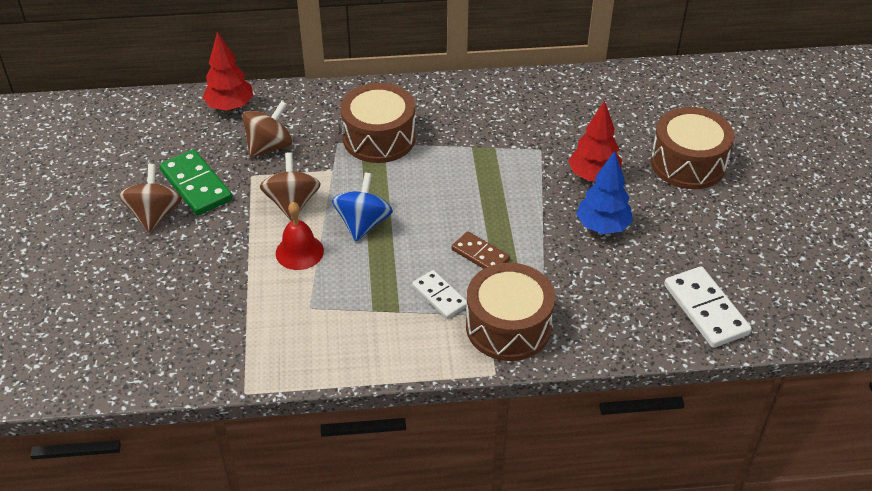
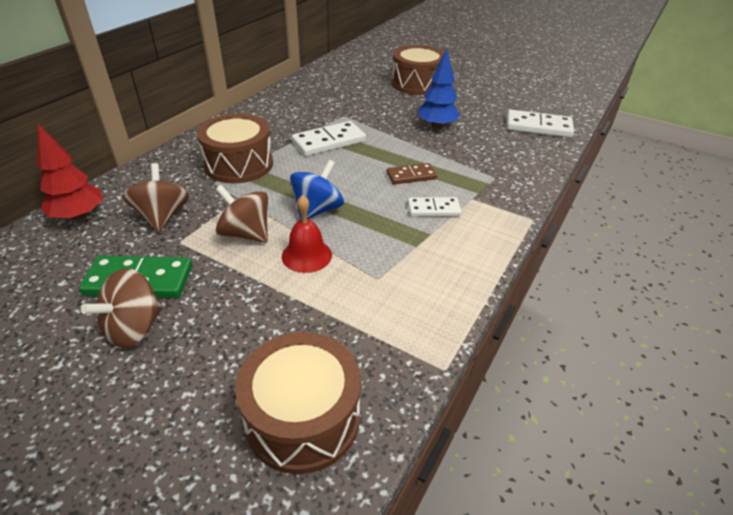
camera: 55 degrees left, 5 degrees down
(155, 215) = (134, 328): brown spinning top -> brown spinning top turned 90 degrees counterclockwise
(363, 224) = (317, 210): blue spinning top -> blue spinning top turned 75 degrees clockwise
(478, 168) = (329, 142): none -> white domino
(508, 326) = (491, 194): brown drum -> brown drum (303, 418)
(593, 176) = (390, 111): red tree -> none

